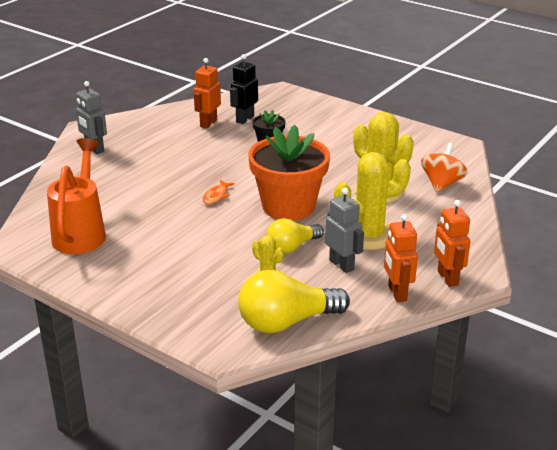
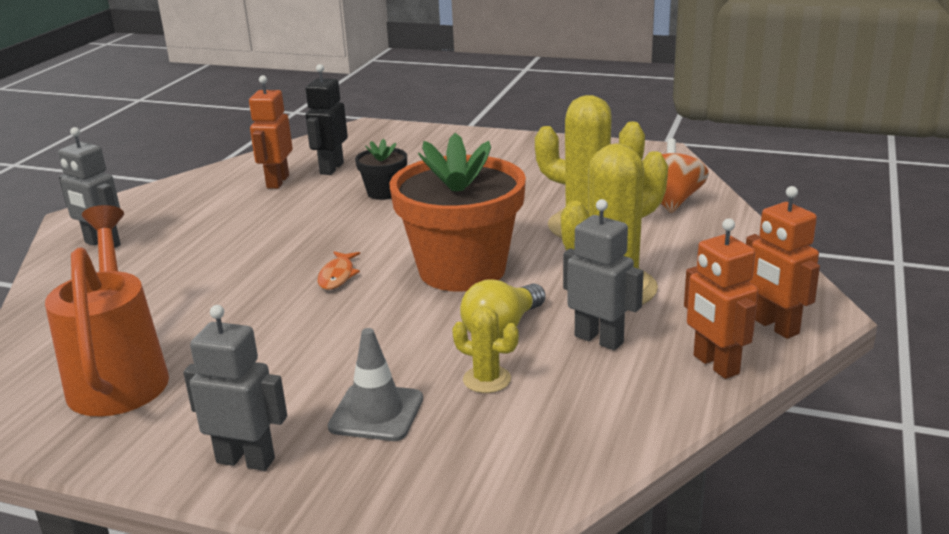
camera: 15 degrees left, 5 degrees down
(128, 291) = (246, 460): none -> grey robot
(202, 281) = (376, 413): none -> grey traffic cone
(286, 322) = (564, 452): yellow light bulb -> none

